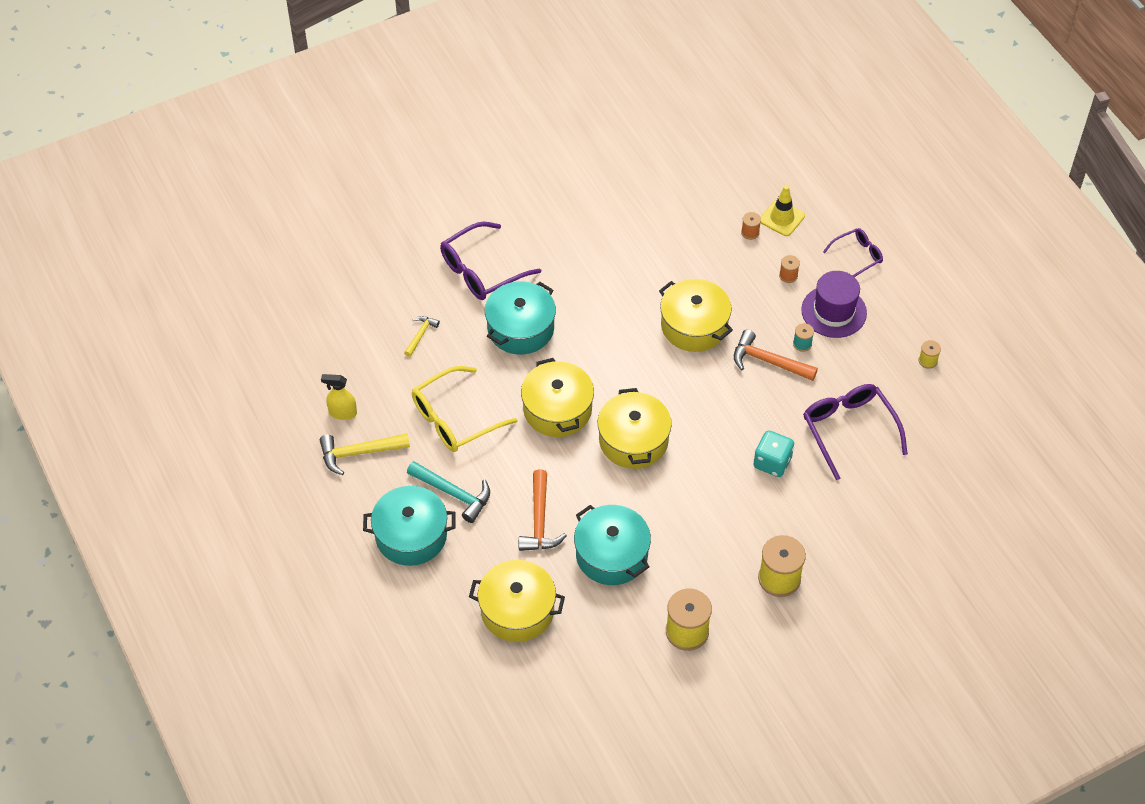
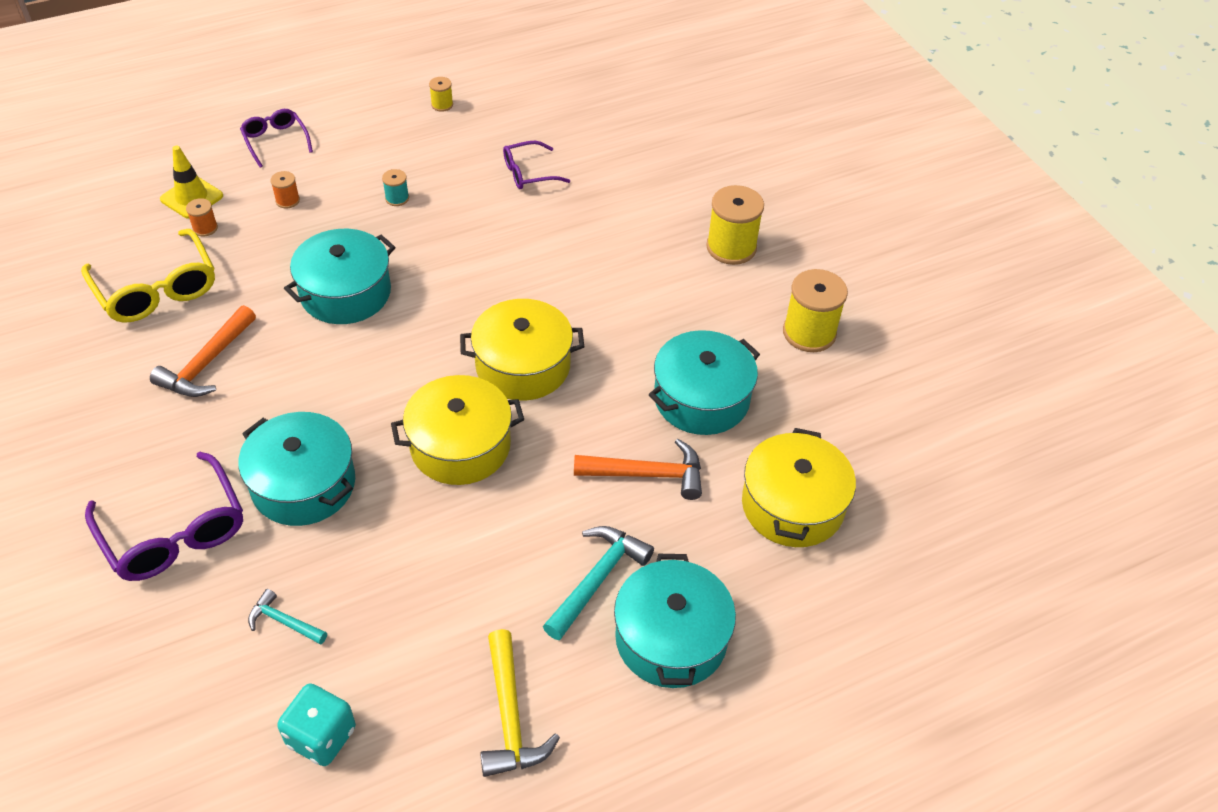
camera: 90 degrees left, 5 degrees down
(342, 413) = (424, 744): yellow spray bottle -> none
(420, 335) = (284, 621): yellow hammer -> turquoise hammer
(454, 419) = (460, 576): yellow glasses -> yellow glasses (157, 290)
(694, 326) = (345, 293): yellow pot -> turquoise pot
(768, 361) = (417, 229): orange hammer -> orange hammer (207, 363)
(772, 462) = (569, 239): turquoise dice -> turquoise dice (321, 736)
(834, 311) = (354, 168): purple hat -> none
(848, 429) = (528, 173): purple glasses -> purple glasses, size x0.59

